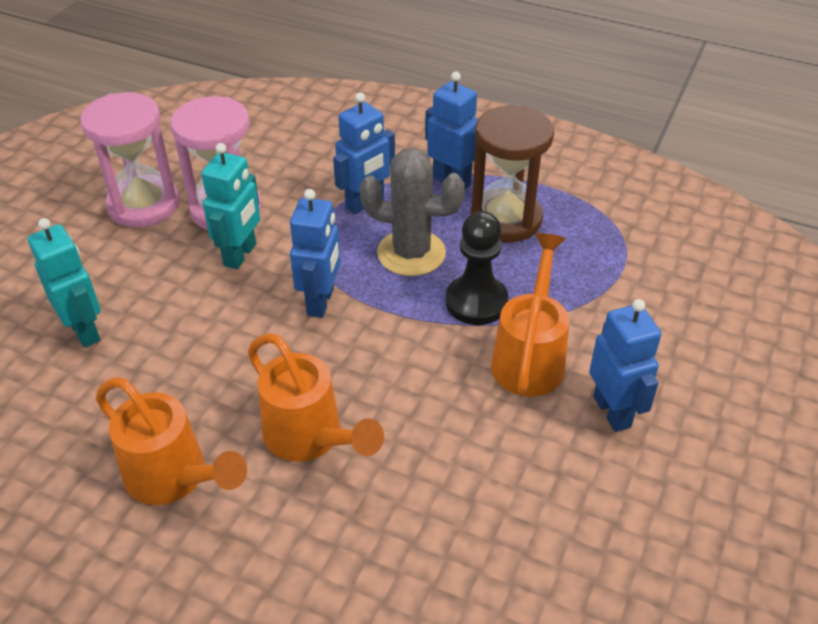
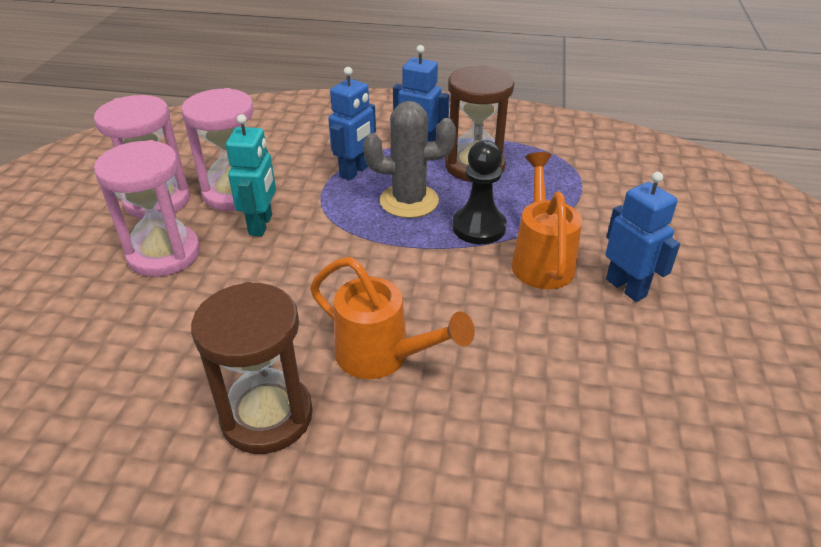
camera: 15 degrees left, 5 degrees down
(85, 331) = (134, 308): turquoise robot -> none
(131, 273) = (164, 254): none -> pink hourglass
(174, 478) = (267, 416): orange watering can -> brown hourglass
(321, 302) = (347, 249): blue robot -> none

